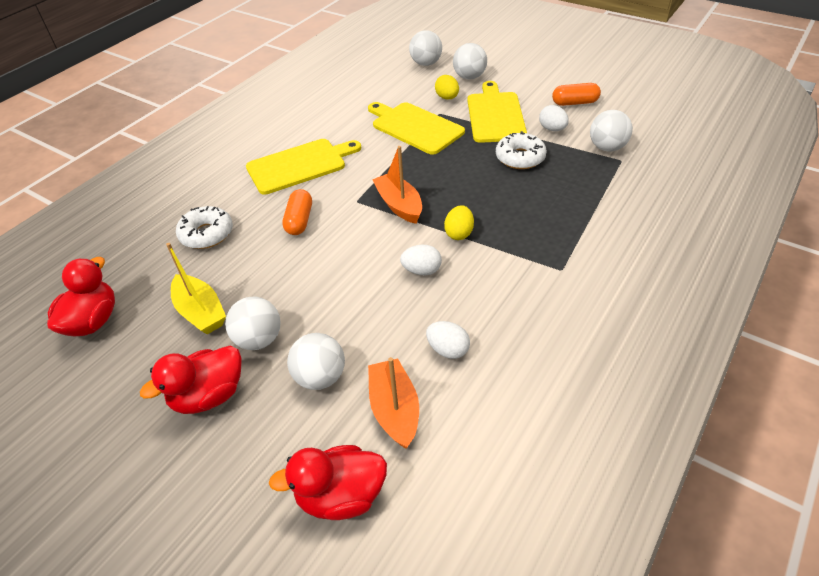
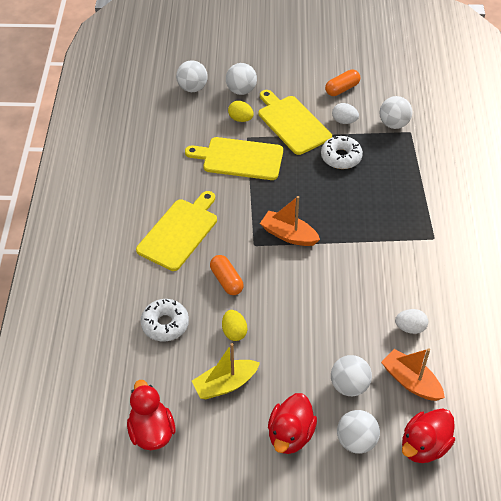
camera: 35 degrees left, 5 degrees up
(201, 312) = (225, 384): yellow boat -> yellow boat turned 135 degrees clockwise
(259, 339) = (286, 382): white ball -> white ball (356, 441)
(422, 270) = (348, 280): white egg -> none
(459, 233) = (349, 240): yellow egg -> yellow egg (234, 332)

